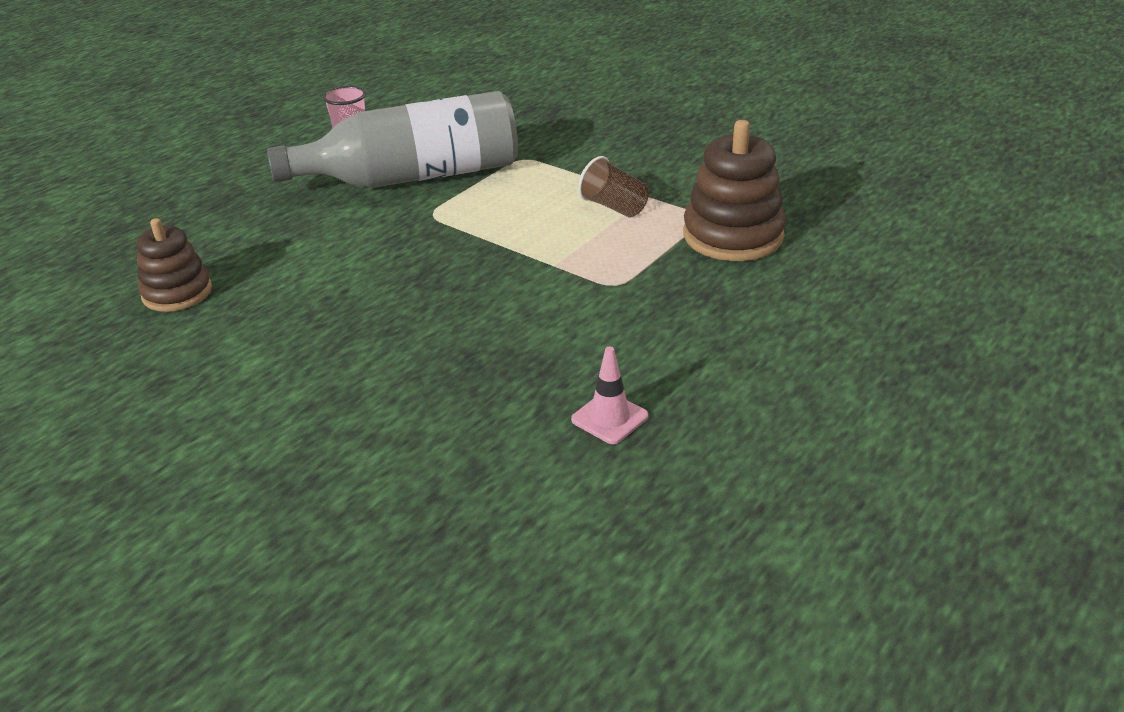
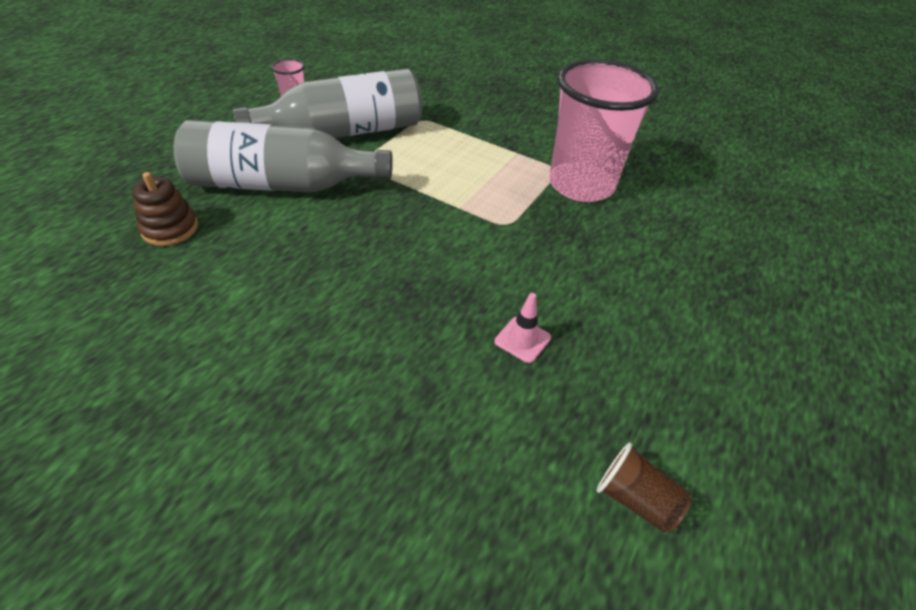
camera: 10 degrees left, 10 degrees up
(322, 241) = (281, 185): none -> grey bottle
(614, 207) = (494, 160): brown cup -> brown cup (635, 499)
(733, 235) = (581, 185): brown stacking toy -> pink cup

